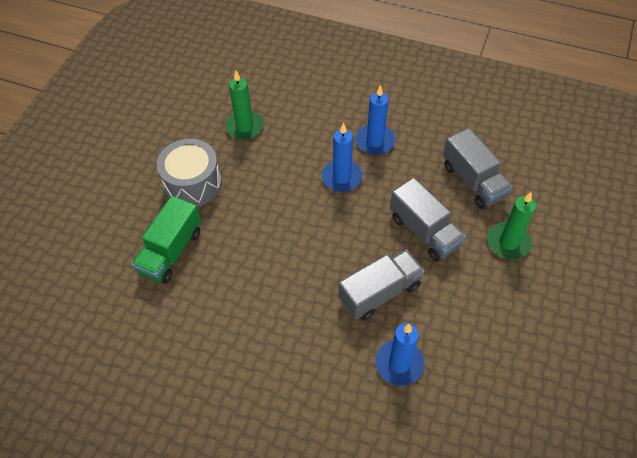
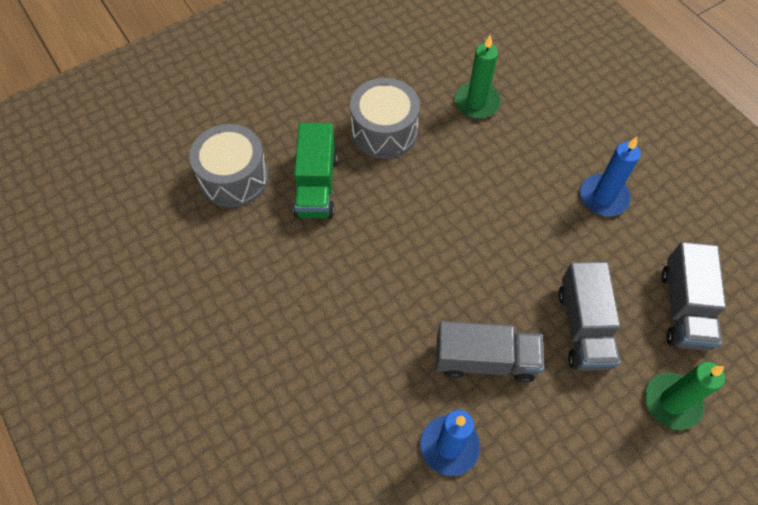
camera: 35 degrees right, 5 degrees up
(101, 284) = (234, 178): none -> grey drum
(171, 251) = (316, 185): green truck -> green truck turned 60 degrees counterclockwise
(342, 177) = (537, 214): blue candle -> none

